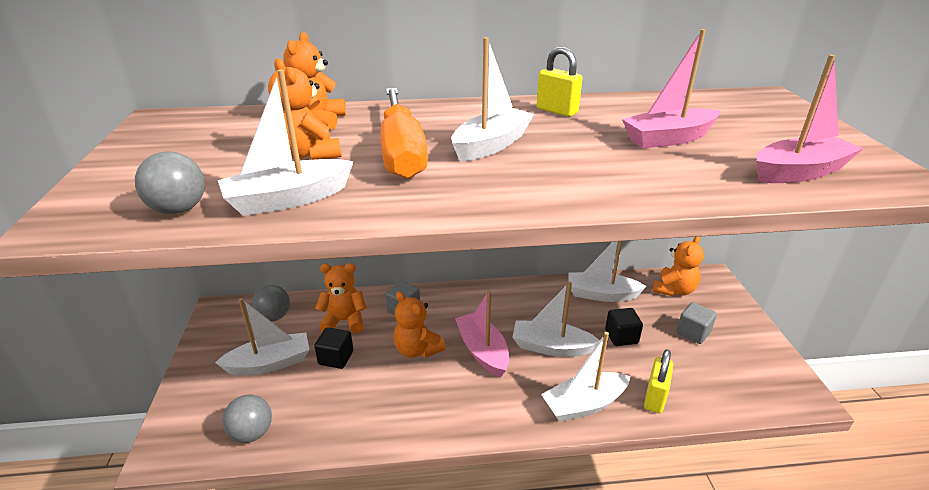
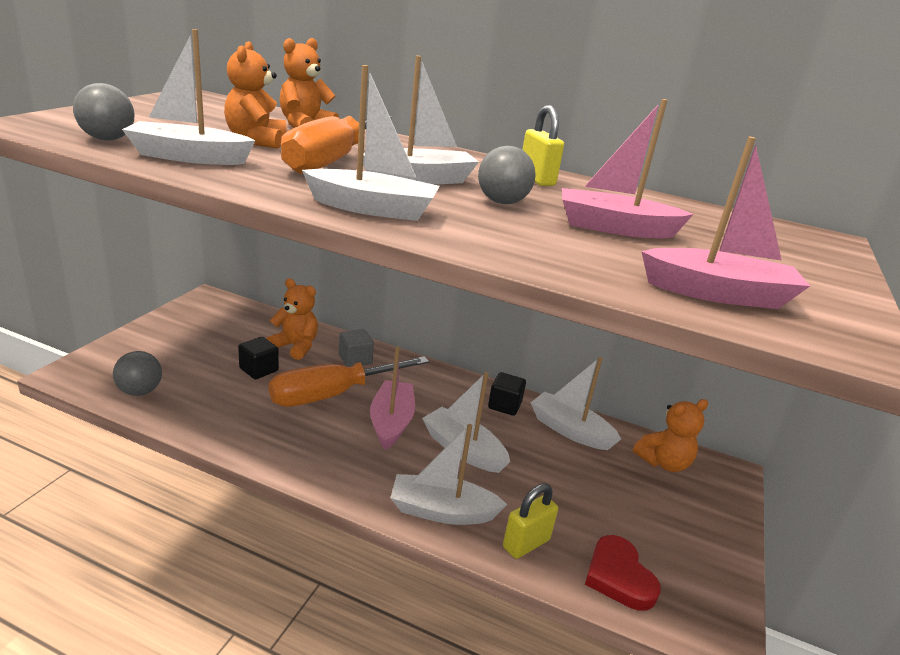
camera: 25 degrees right, 5 degrees down
(270, 363) = (204, 350): white boat -> white boat (373, 209)
(274, 317) = (243, 320): grey ball -> grey ball (502, 202)
(417, 349) = (333, 394): orange teddy bear -> orange screwdriver
(621, 336) = (550, 475): black cube -> black cube (504, 405)
(693, 332) = (641, 510): grey cube -> none
(724, 389) = (618, 577): none -> red heart

